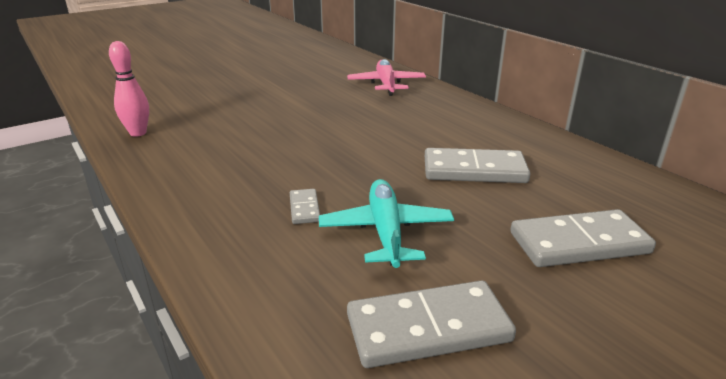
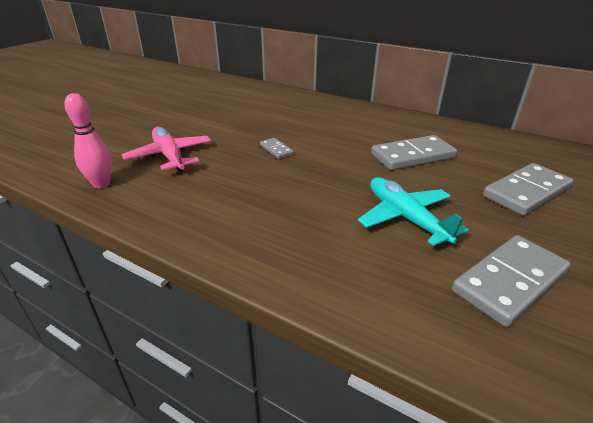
camera: 25 degrees left, 5 degrees up
(304, 208) = (328, 216): grey domino -> grey domino (276, 150)
(386, 84) = (280, 101): pink plane -> pink plane (169, 156)

